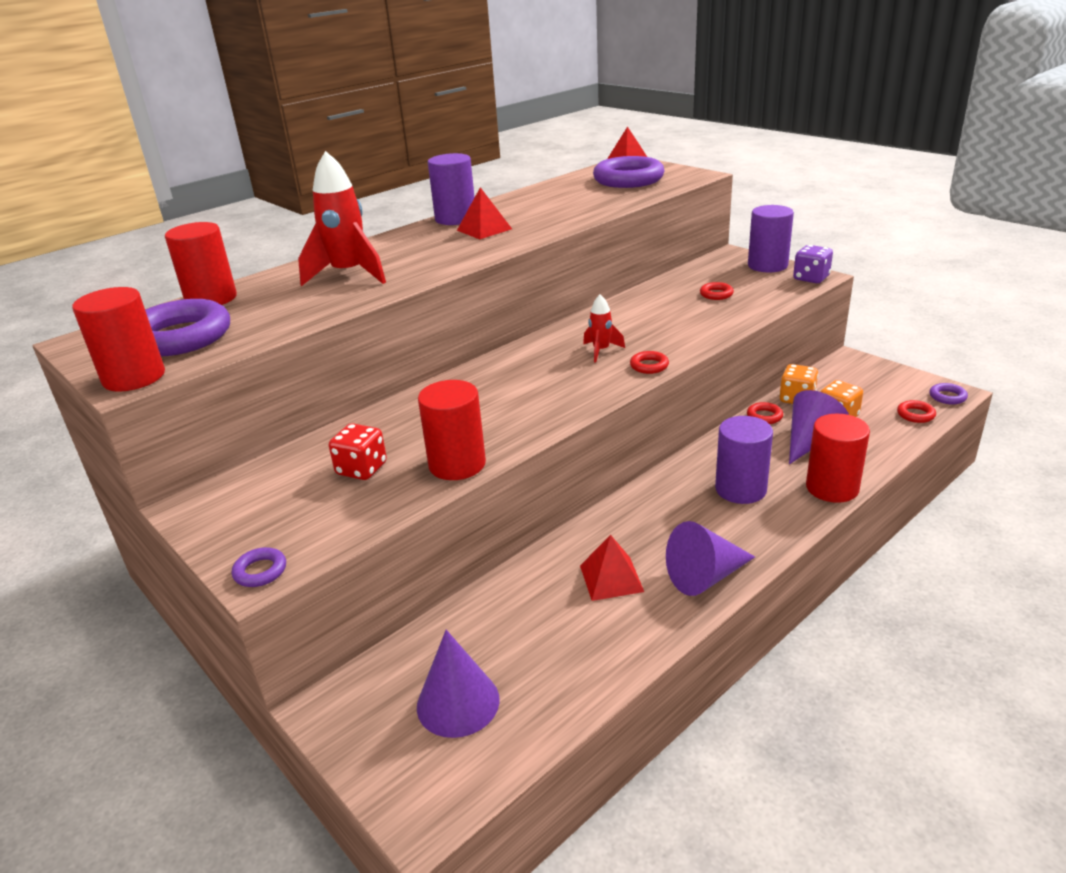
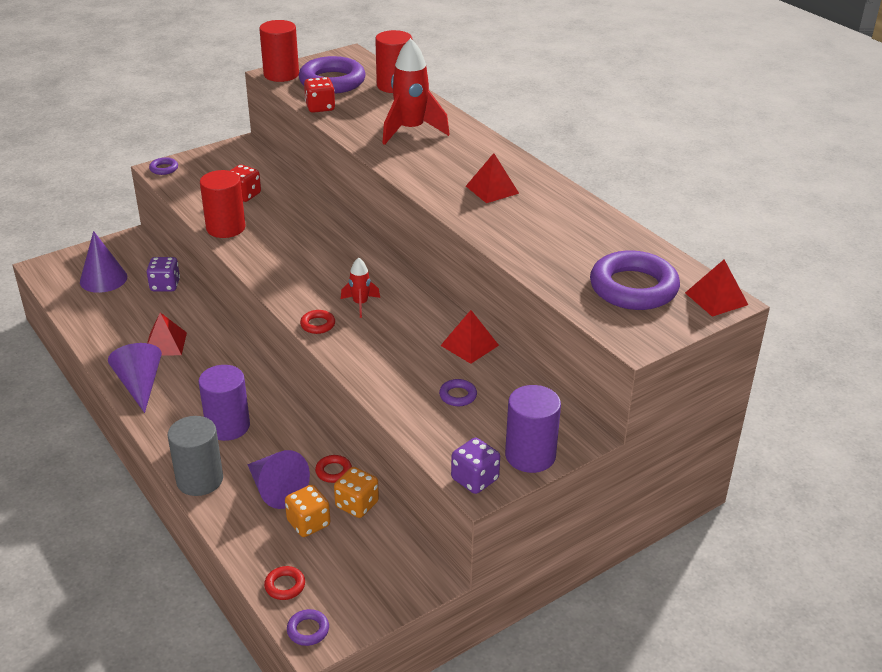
camera: 95 degrees right, 5 degrees up
(269, 331) = (320, 107): none -> red dice
(455, 219) = (533, 177): purple cylinder -> none
(469, 619) = (165, 285): none -> purple dice
(642, 298) = (469, 345): none -> red pyramid
(716, 294) = (458, 395): red ring -> purple ring
(832, 488) = (200, 480): red cylinder -> grey cylinder

